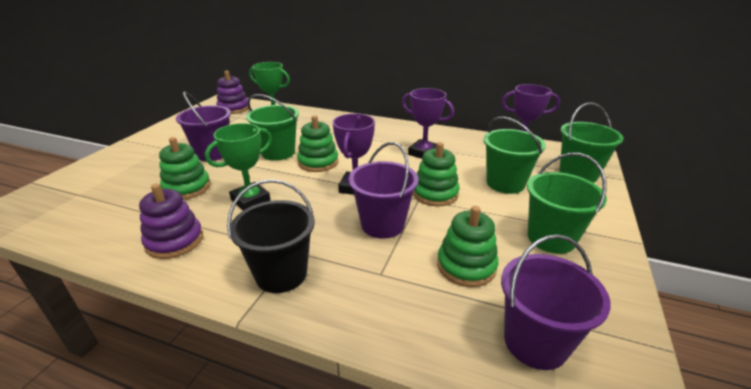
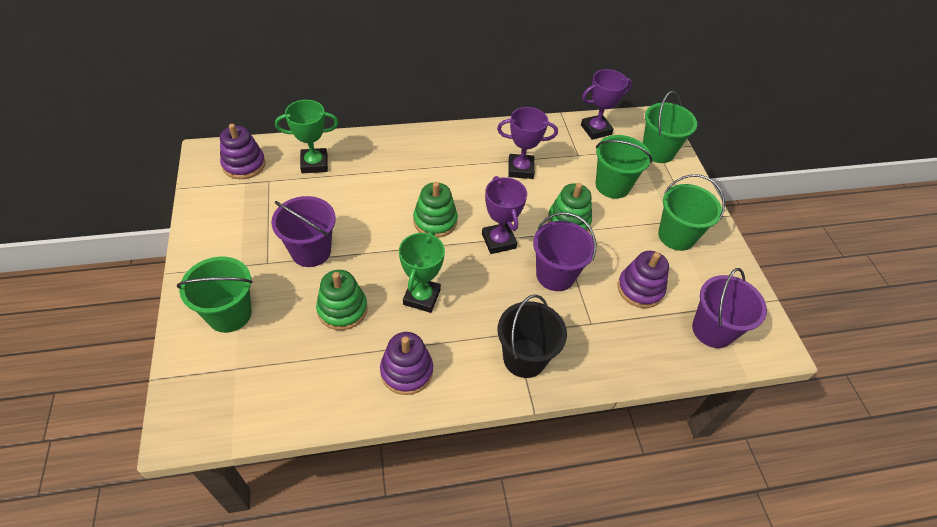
camera: 35 degrees left, 20 degrees up
(278, 152) = (381, 222): green bucket -> green bucket (229, 314)
(466, 266) = (640, 289): green stacking toy -> purple stacking toy

